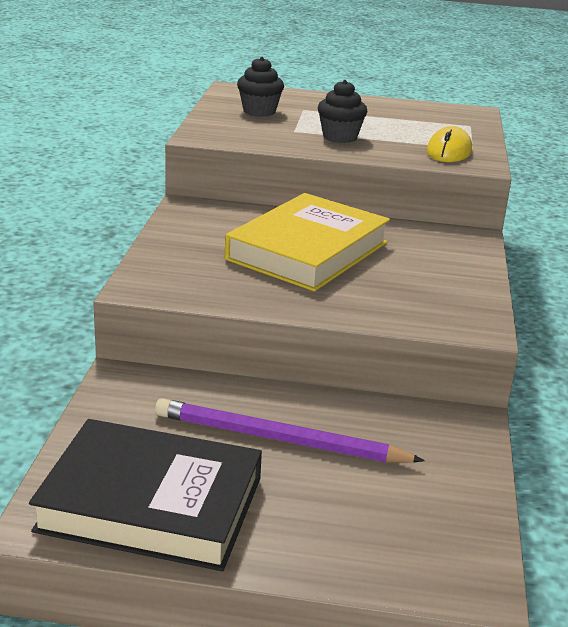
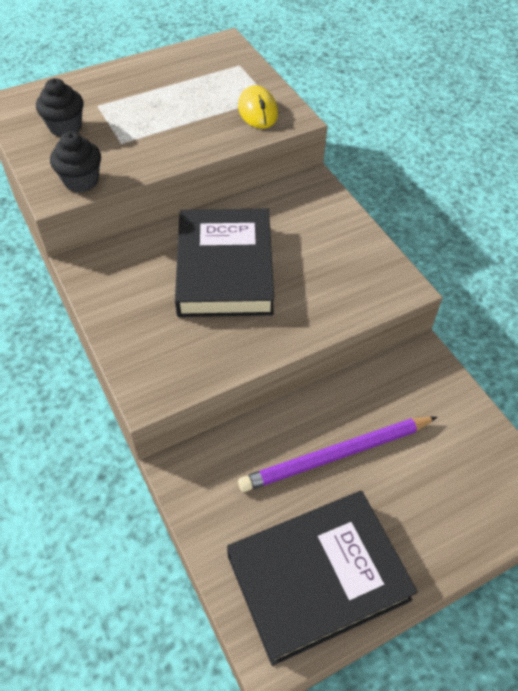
camera: 35 degrees left, 25 degrees up
(307, 251) = (224, 268): yellow book -> black book
(340, 137) = (164, 133): black cupcake -> black cupcake (81, 181)

